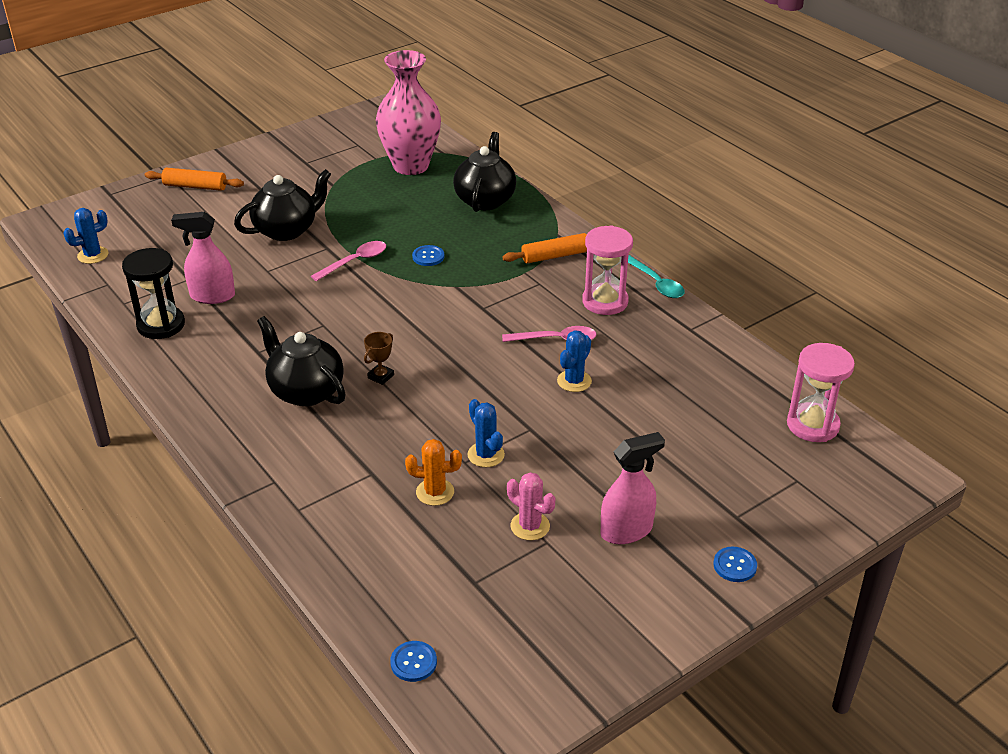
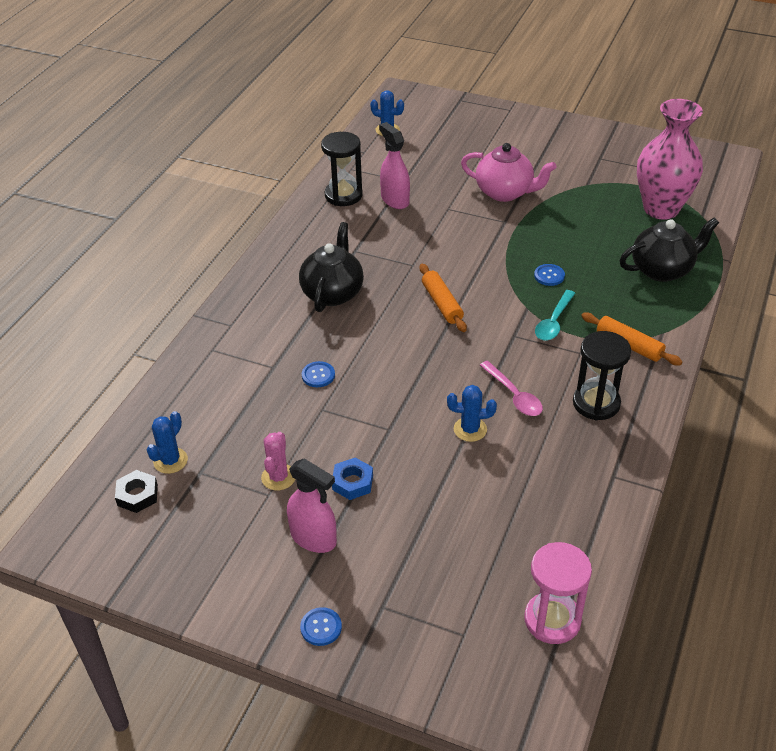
camera: 60 degrees right, 5 degrees up
(195, 186) = (510, 127): orange rolling pin -> orange rolling pin (442, 303)
(287, 230) = (505, 192): black teapot -> pink teapot
(355, 261) = (502, 243): pink spoon -> none
(381, 376) = (380, 321): brown trophy -> none
(413, 662) = (106, 475): blue button -> blue button (318, 375)
(435, 492) = (277, 408): orange cactus -> none
(466, 644) = (137, 495): none -> black nut
(486, 455) = (339, 417): blue cactus -> blue cactus (170, 461)
(578, 478) = (352, 482): none -> blue nut
(605, 301) = (596, 403): pink hourglass -> black hourglass
(656, 283) = (658, 425): turquoise spoon -> turquoise spoon (553, 322)

